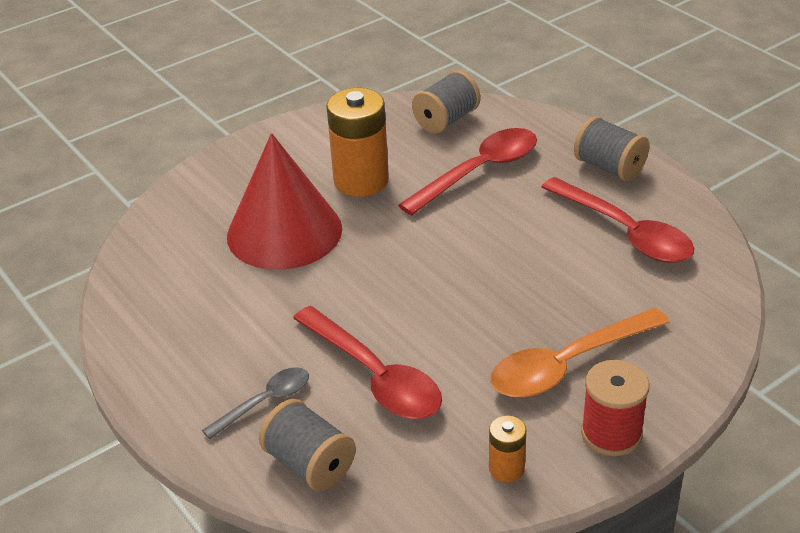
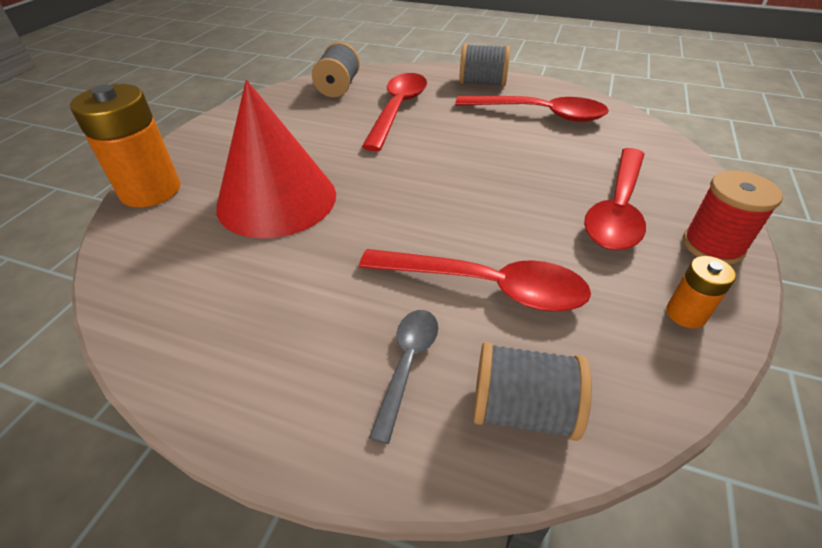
camera: 35 degrees left, 5 degrees up
(361, 181) = (310, 142): orange battery -> orange battery (151, 190)
(568, 364) = (617, 209): orange spoon -> red spoon

